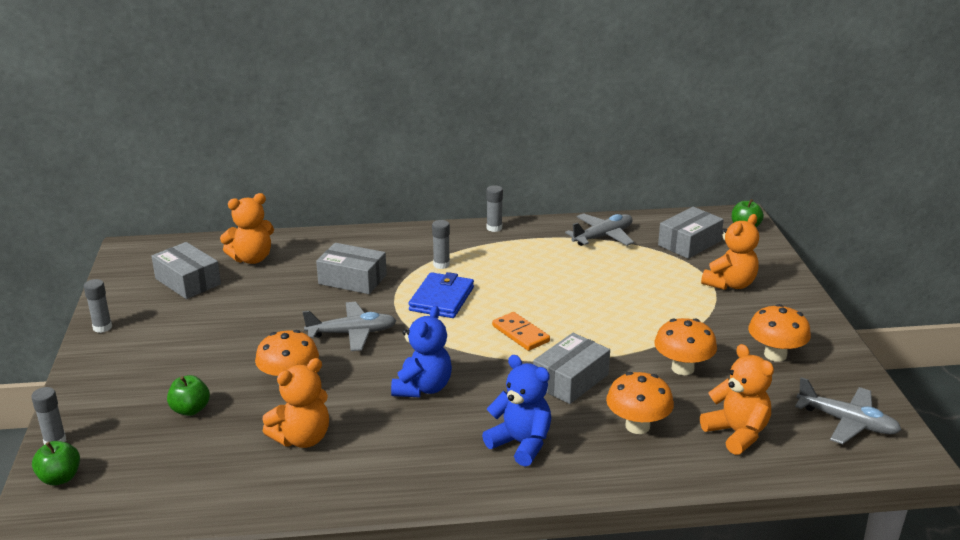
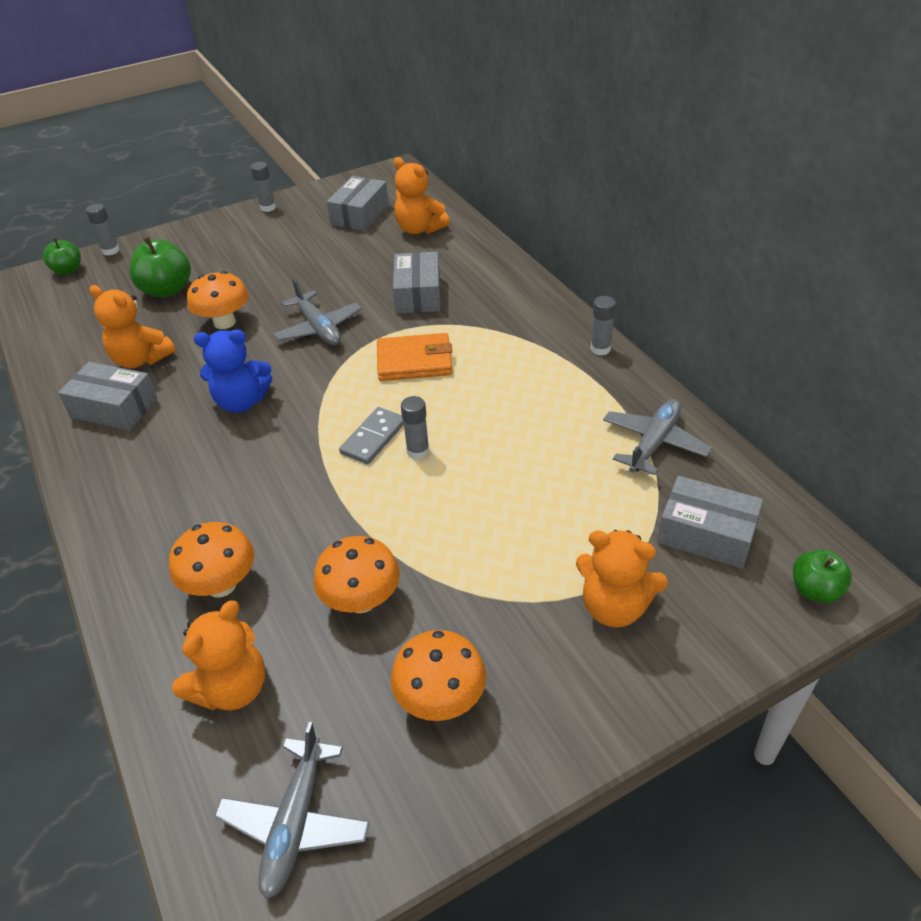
camera: 70 degrees right, 15 degrees up
(190, 410) = (167, 290): green apple -> green apple, size x1.59
(441, 264) = (486, 338): grey glue stick -> grey glue stick (418, 451)
(441, 299) = (414, 361): blue wallet -> orange wallet
(520, 334) = (373, 438): orange domino -> grey domino
(521, 444) = (164, 498): blue teddy bear -> none
(570, 380) = (295, 503): grey box -> grey box (114, 408)
(603, 236) = (654, 443): grey plane -> grey plane turned 90 degrees counterclockwise

